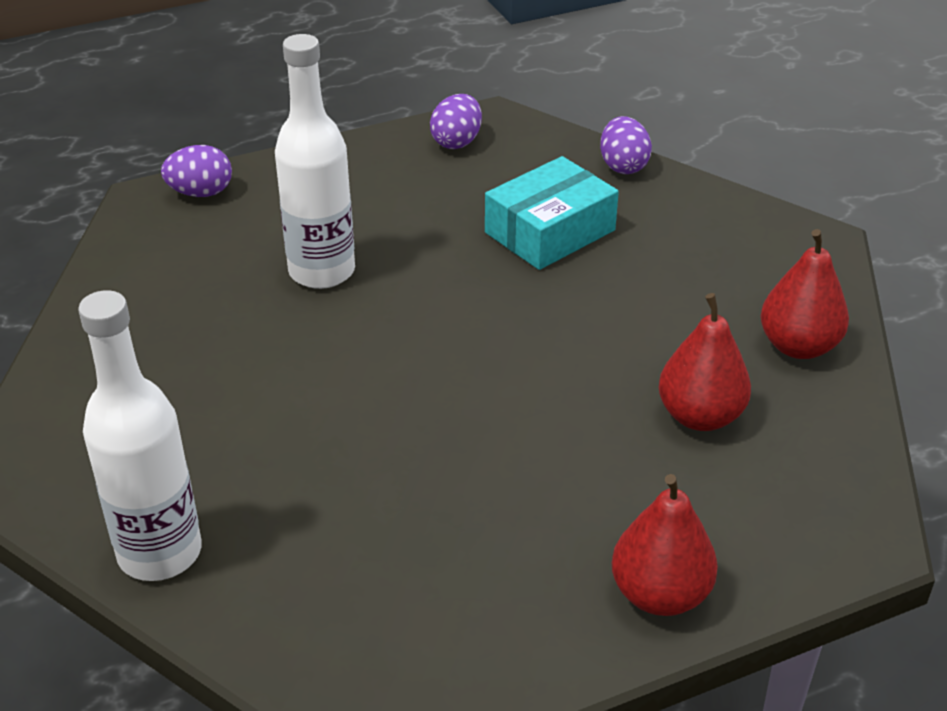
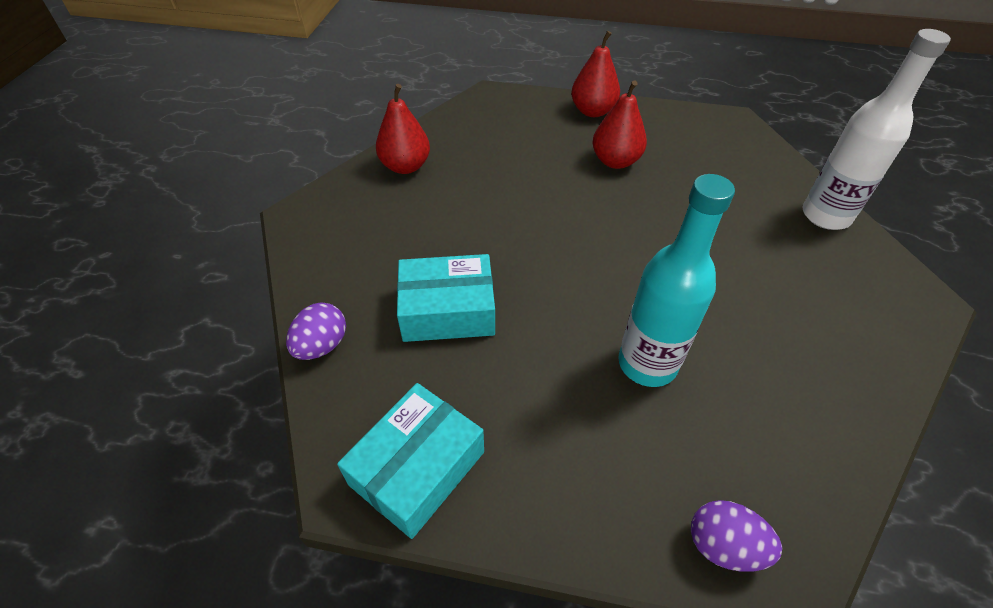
camera: 145 degrees left, 10 degrees up
(322, 271) = (647, 364): white bottle -> turquoise bottle
(457, 142) = (417, 468): purple egg -> turquoise box
(700, 416) = (497, 159): red pear -> red pear (615, 161)

